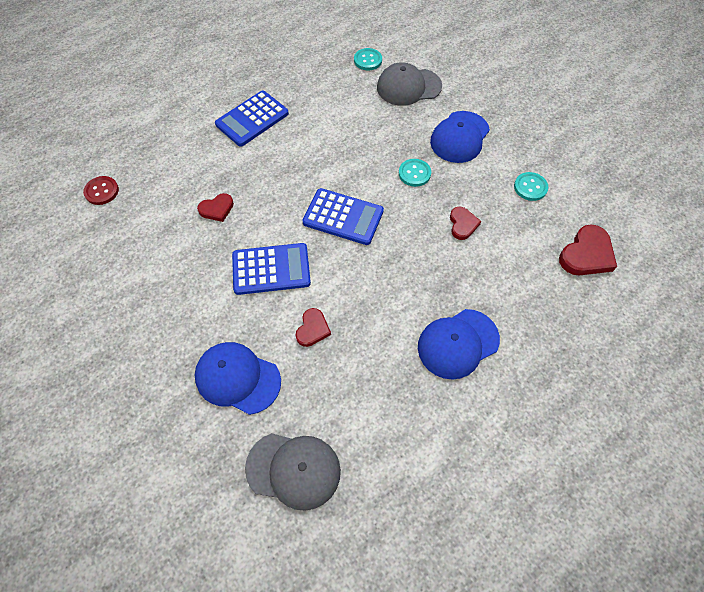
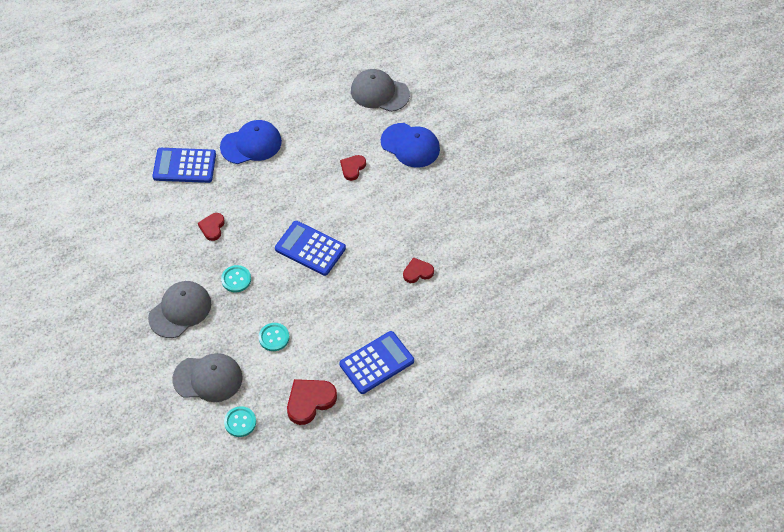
camera: 170 degrees left, 5 degrees down
(102, 191) = (520, 304): red button -> none
(271, 269) = (377, 214): blue calculator -> blue calculator (184, 166)
(459, 137) = (180, 310): blue cap -> grey cap
(530, 187) = (140, 251): turquoise button -> turquoise button (274, 337)
(586, 254) = (125, 189): red heart -> red heart (310, 401)

